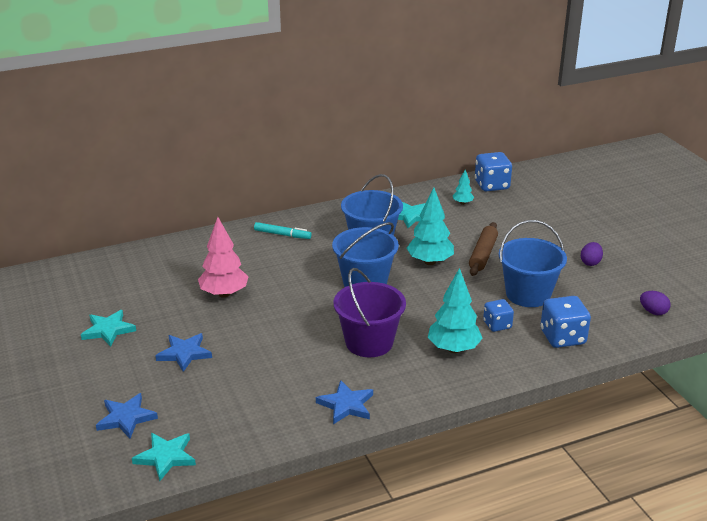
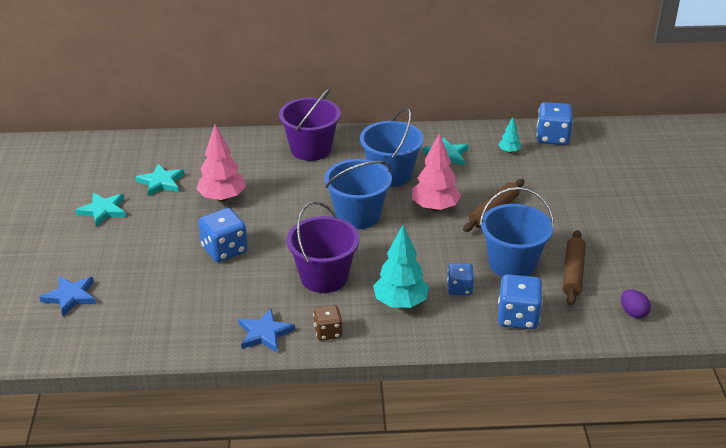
camera: 20 degrees right, 5 degrees up
(166, 457) = (81, 341): turquoise star -> turquoise star (161, 182)
(184, 353) = (154, 248): blue star -> none
(257, 339) = (224, 250): none -> blue dice
(282, 234) = (311, 149): turquoise marker -> purple bucket
(405, 389) = (328, 332): none -> brown dice
(430, 262) = (435, 207): turquoise tree -> pink tree
(583, 291) = (573, 273): none -> brown rolling pin
(590, 262) = (601, 244): purple egg -> none

